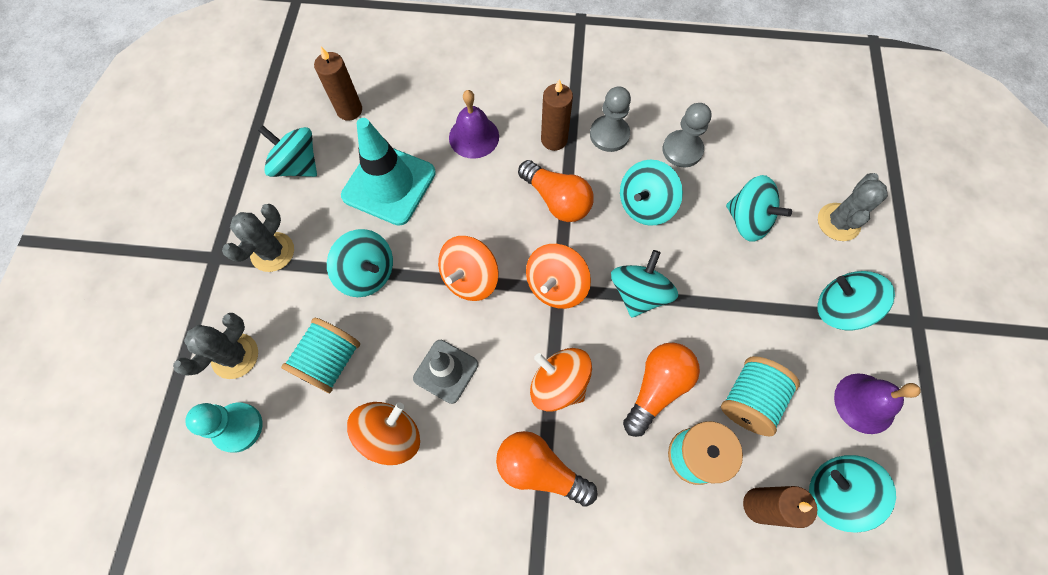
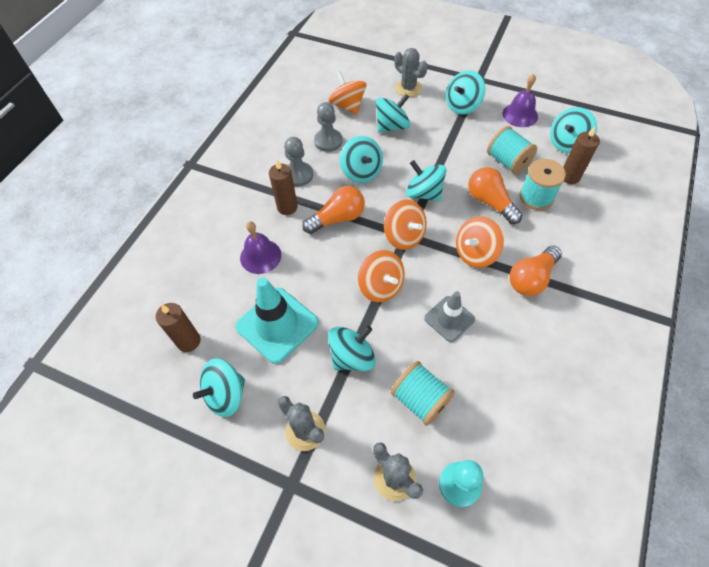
camera: 70 degrees left, 10 degrees down
(391, 435) = (490, 366): orange spinning top -> orange spinning top (348, 106)

